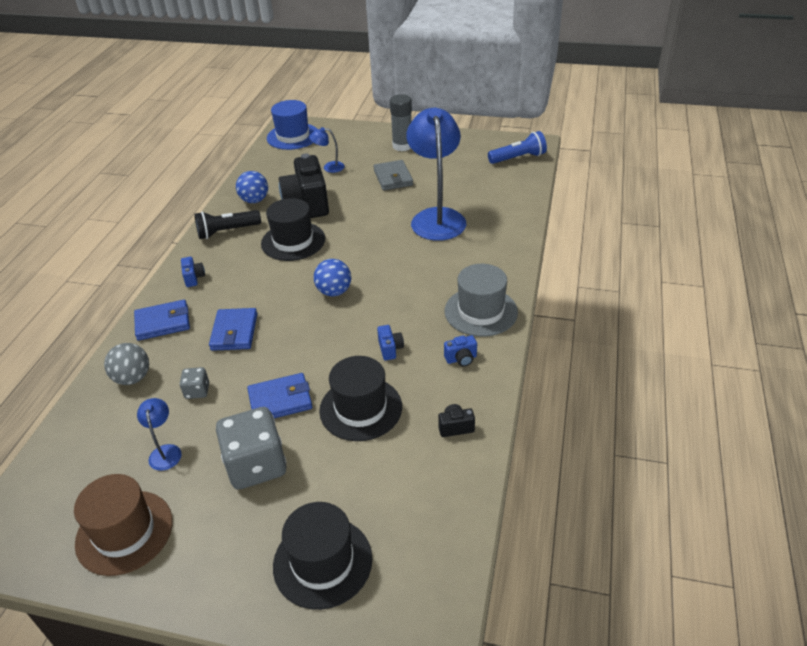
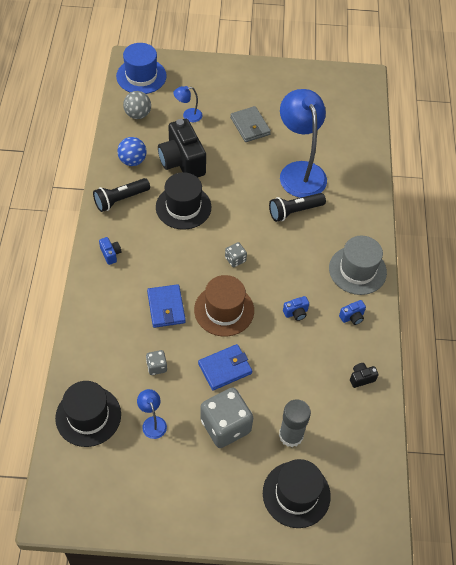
camera: 15 degrees left, 15 degrees up
(124, 532) = (149, 490): brown hat -> brown hat (224, 310)
(133, 378) = (99, 360): grey ball -> grey ball (138, 114)
(163, 322) = (102, 303): blue wallet -> none
(334, 292) = (235, 259): blue ball -> grey dice
(361, 408) = (288, 369): black hat -> black hat (88, 416)
(390, 349) = (296, 313): blue camera -> blue camera turned 90 degrees clockwise
(402, 146) = (248, 85): grey glue stick -> grey glue stick (291, 435)
(419, 252) = (294, 211): none -> black flashlight
(518, 158) = (355, 96): blue flashlight -> none

